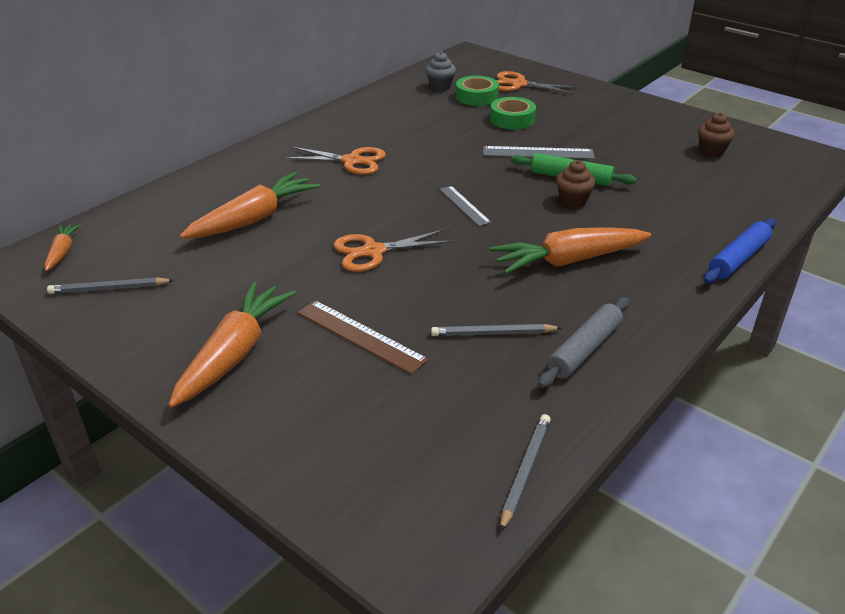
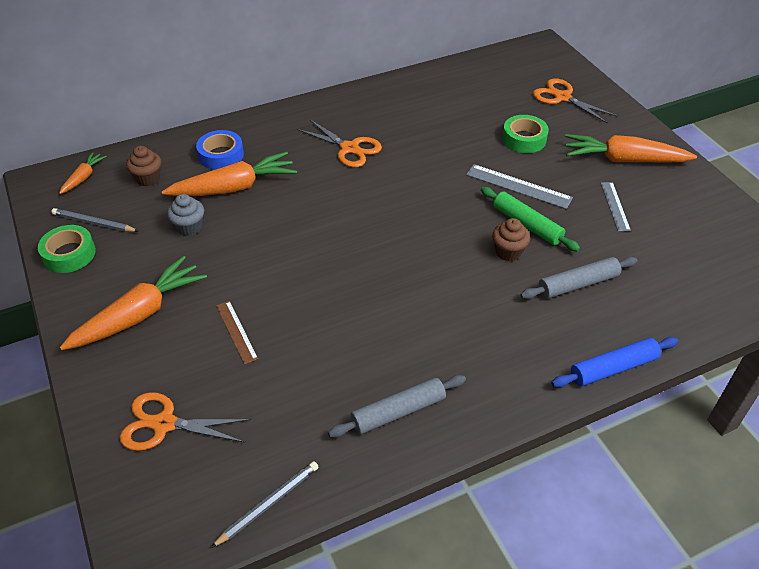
camera: 25 degrees right, 10 degrees up
(216, 196) = (221, 155): none -> blue tape
(360, 336) = (236, 331): brown ruler -> brown ruler, size x0.66
(373, 252) = (301, 251): orange scissors -> orange scissors (164, 424)
(440, 87) = (485, 81): grey cupcake -> grey cupcake (189, 227)
(464, 205) = (409, 226): grey ruler -> grey ruler (615, 206)
(476, 97) = (511, 102): green tape -> green tape (69, 254)
(493, 333) = (337, 367): grey pencil -> none
(568, 261) = (454, 316): orange carrot -> orange carrot (623, 160)
(653, 208) = (578, 284): none -> grey rolling pin
(711, 151) = (692, 234): brown cupcake -> brown cupcake (148, 179)

